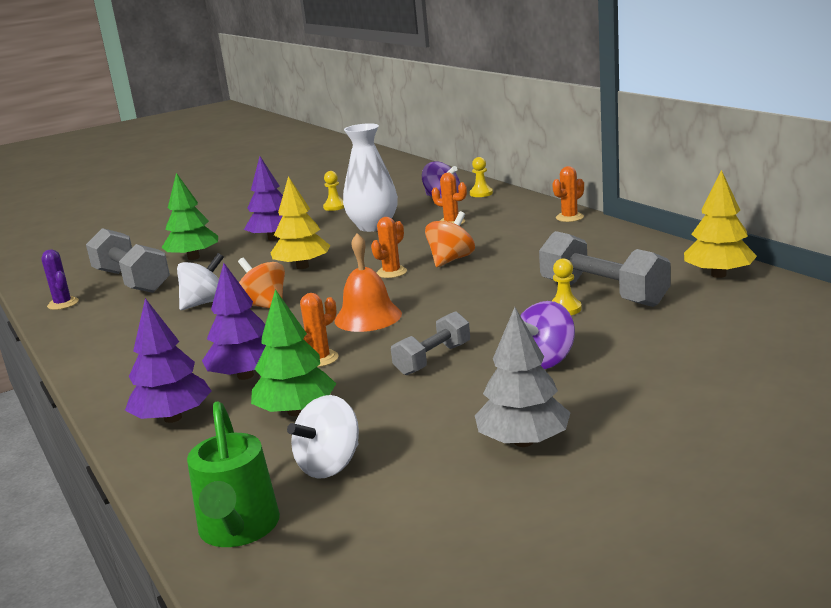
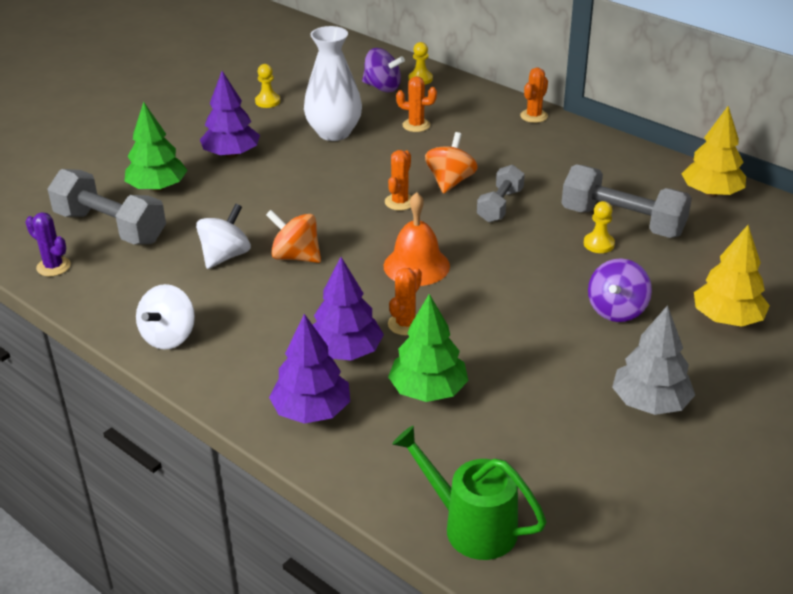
camera: 20 degrees left, 15 degrees up
(239, 530) = (470, 526): green watering can -> green watering can turned 150 degrees clockwise
(302, 266) = (296, 197): yellow tree -> yellow tree (727, 319)
(330, 465) = (502, 448): white spinning top -> white spinning top (169, 337)
(433, 359) = (515, 316): grey dumbbell -> grey dumbbell (500, 206)

